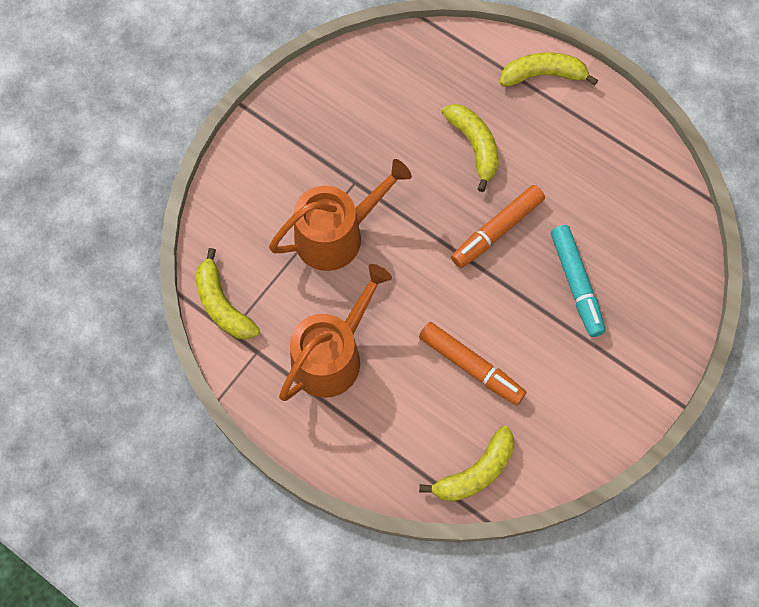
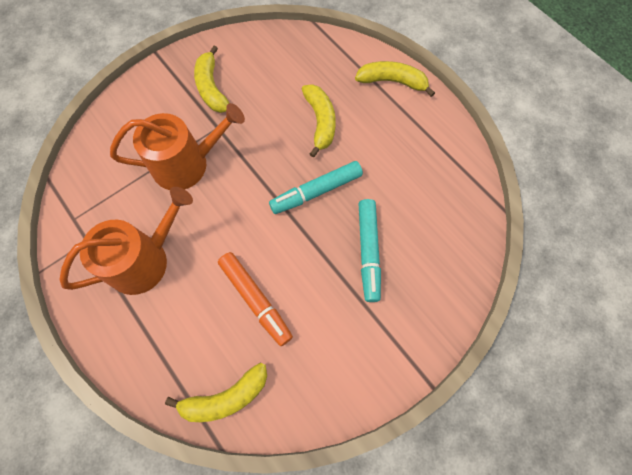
camera: 15 degrees right, 0 degrees up
(223, 305) = (76, 196): yellow banana -> yellow banana (212, 88)
(497, 230) = (316, 191): orange marker -> turquoise marker

